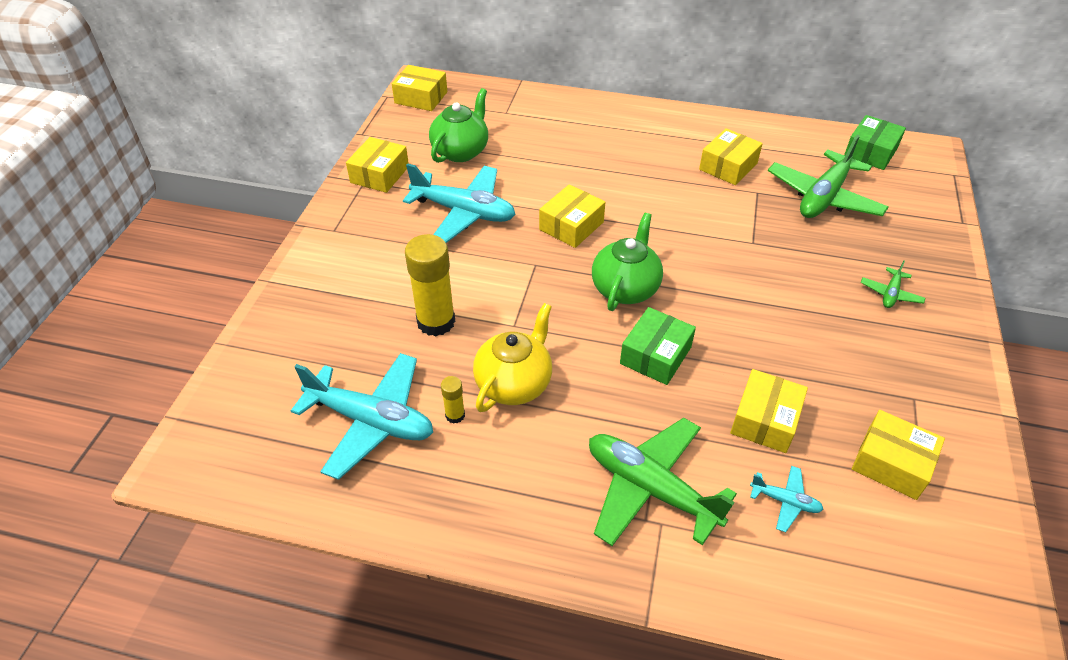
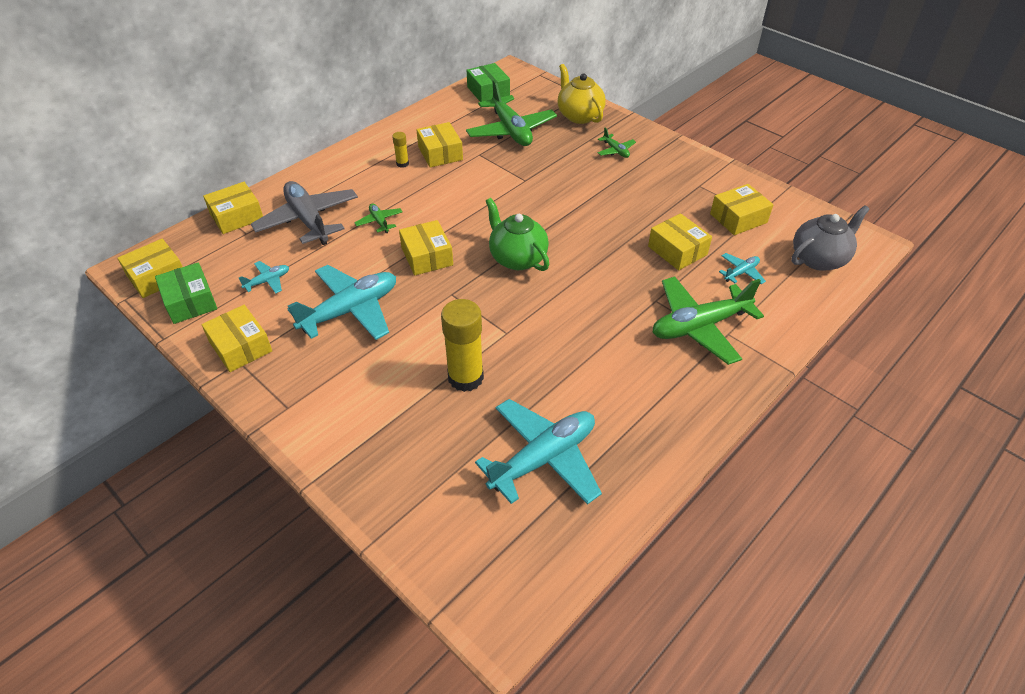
camera: 60 degrees left, 0 degrees up
(455, 415) = (572, 403): yellow glue stick -> yellow glue stick (402, 164)
(461, 151) = (268, 281): green teapot -> turquoise plane
(514, 383) = (565, 356): yellow teapot -> yellow teapot (579, 115)
(521, 98) = (236, 216): none -> yellow box
(552, 135) = (308, 220): none -> grey plane
(590, 175) = (379, 222): none -> green plane
(655, 355) = (591, 273): green box -> green box (190, 302)
(901, 589) = (819, 259): none -> grey teapot

